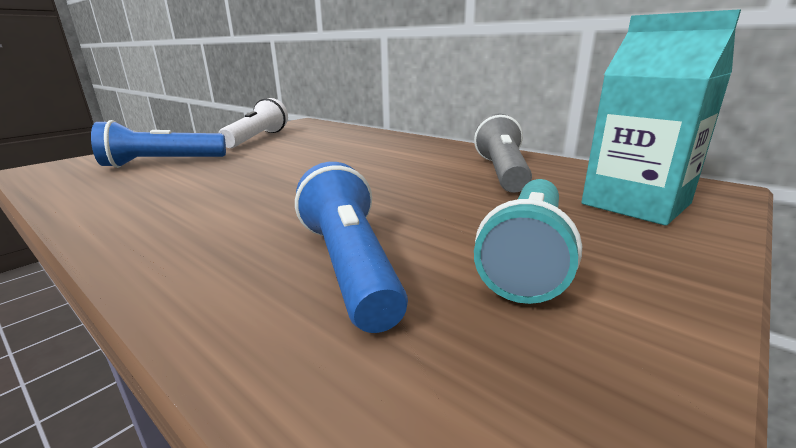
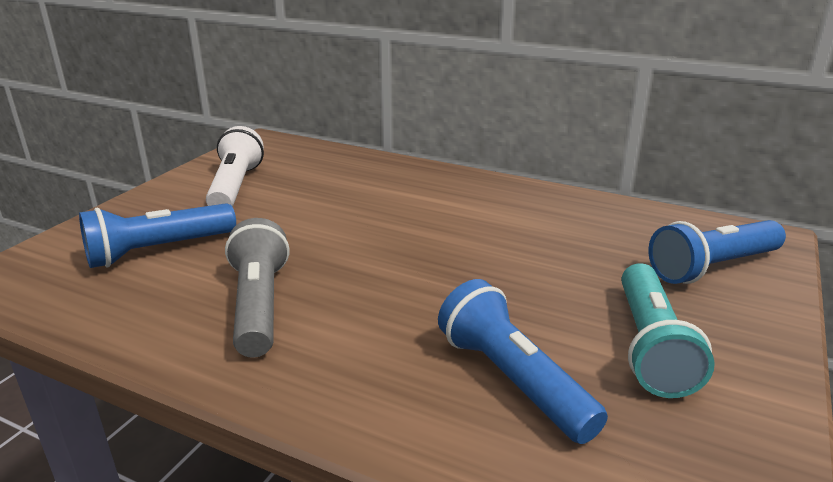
camera: 15 degrees left, 5 degrees up
(502, 172) = (573, 230): grey flashlight -> grey flashlight (259, 305)
(635, 204) = (712, 267): turquoise carton -> blue flashlight

